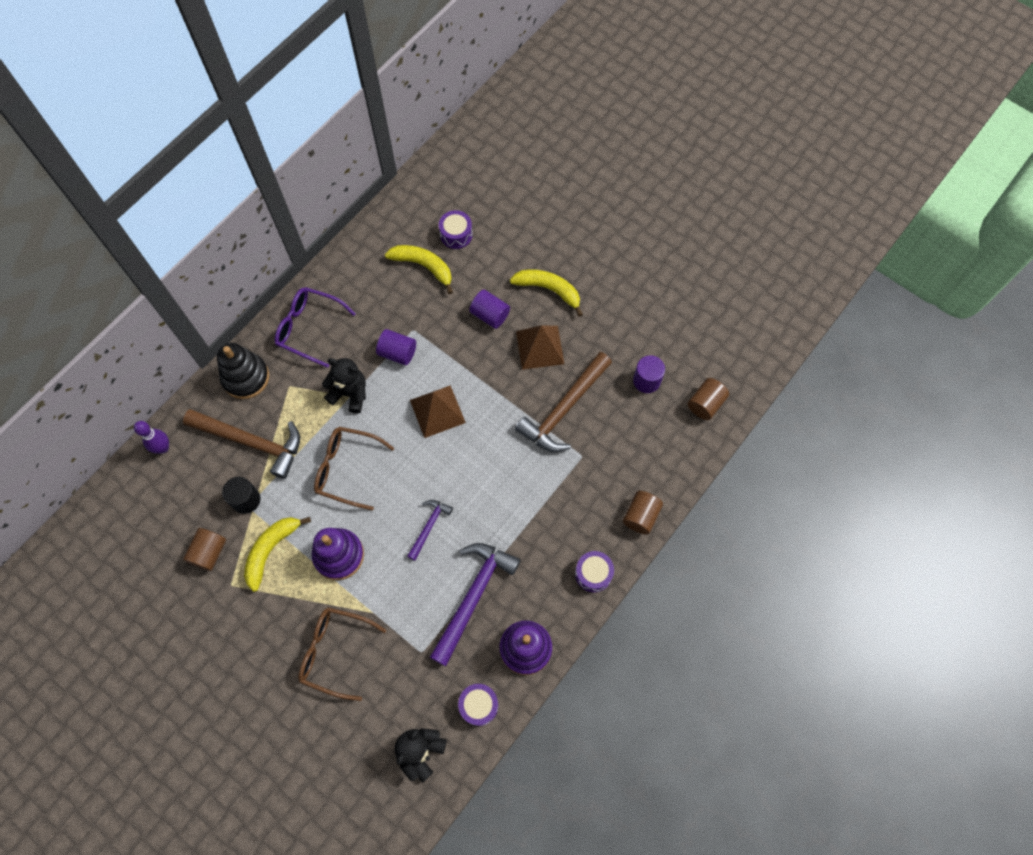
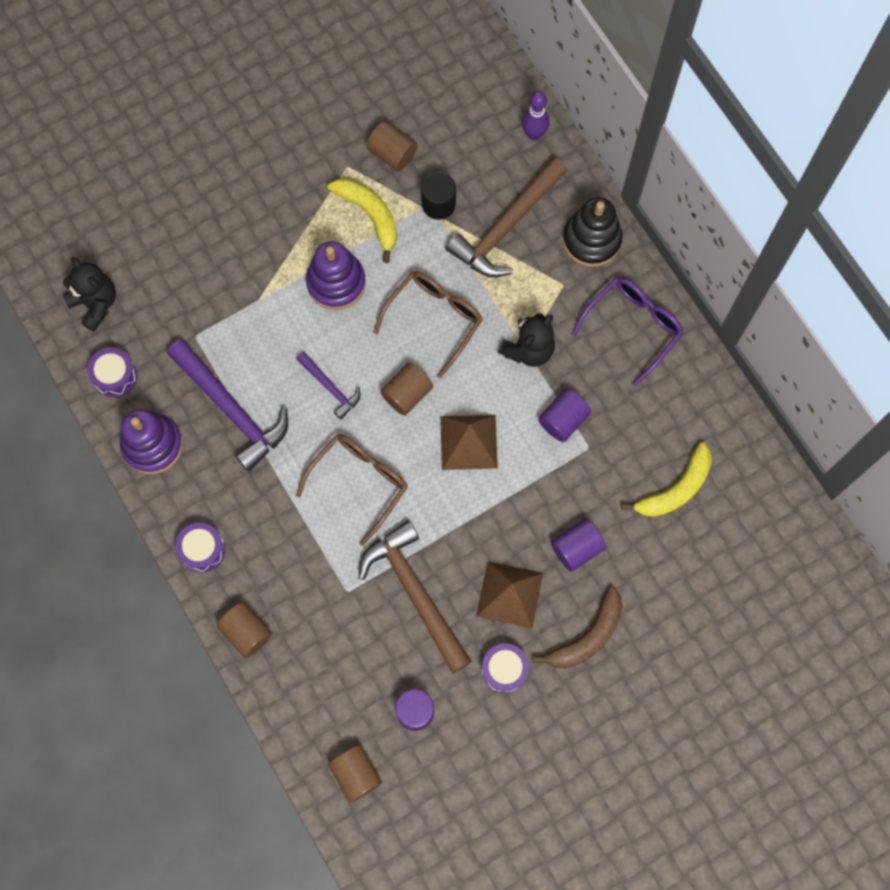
camera: 110 degrees right, 5 degrees up
(334, 652) = (232, 249): brown glasses -> brown glasses (359, 482)
(415, 467) = (407, 394): none -> brown cylinder
(456, 234) = (710, 546): purple drum -> purple drum (504, 670)
(549, 290) = (587, 636): yellow banana -> brown banana

